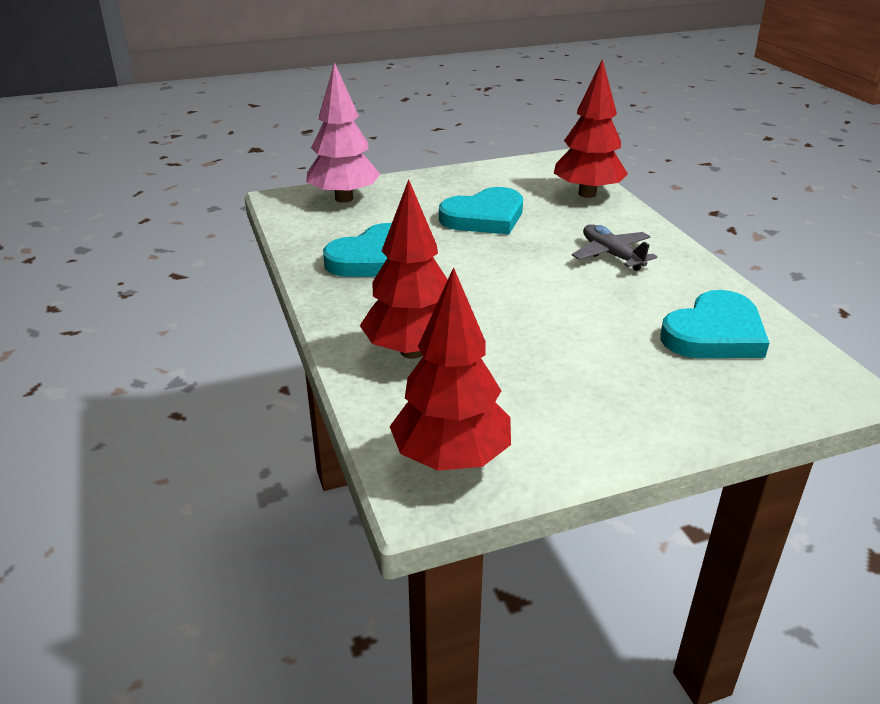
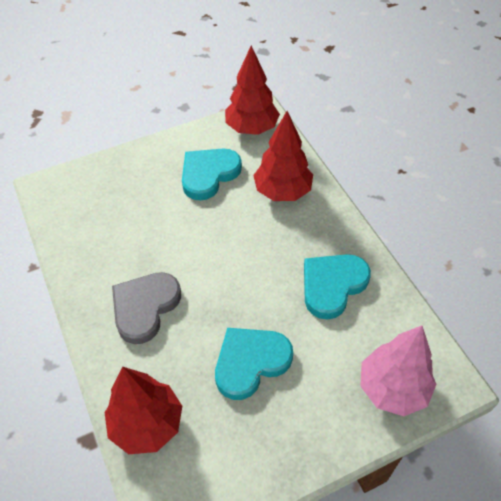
camera: 175 degrees right, 20 degrees up
(611, 255) = (145, 307): grey plane -> grey heart
(714, 334) = (98, 221): turquoise heart -> turquoise heart (209, 174)

